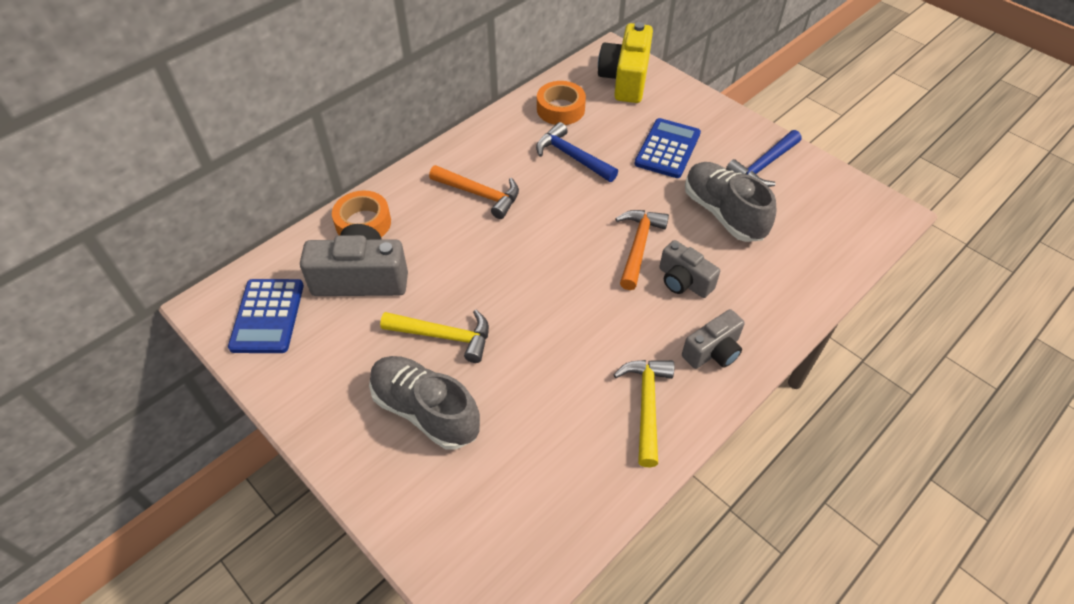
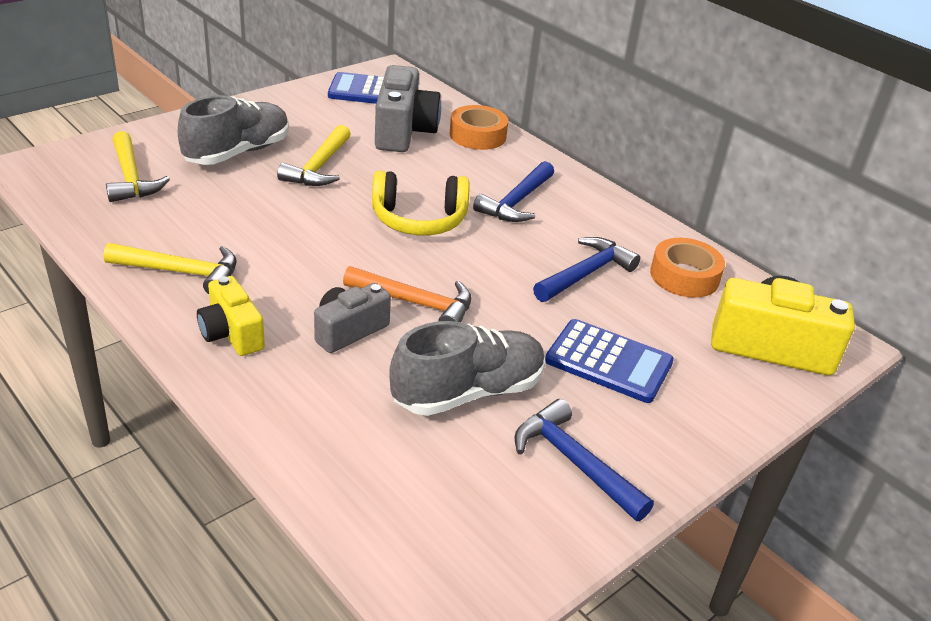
camera: 90 degrees right, 15 degrees down
(479, 194) = (517, 202): orange hammer -> blue hammer
(495, 497) = (131, 177): none -> yellow hammer
(522, 254) = (419, 220): none -> yellow headphones
(713, 351) = (231, 333): grey camera -> yellow camera

